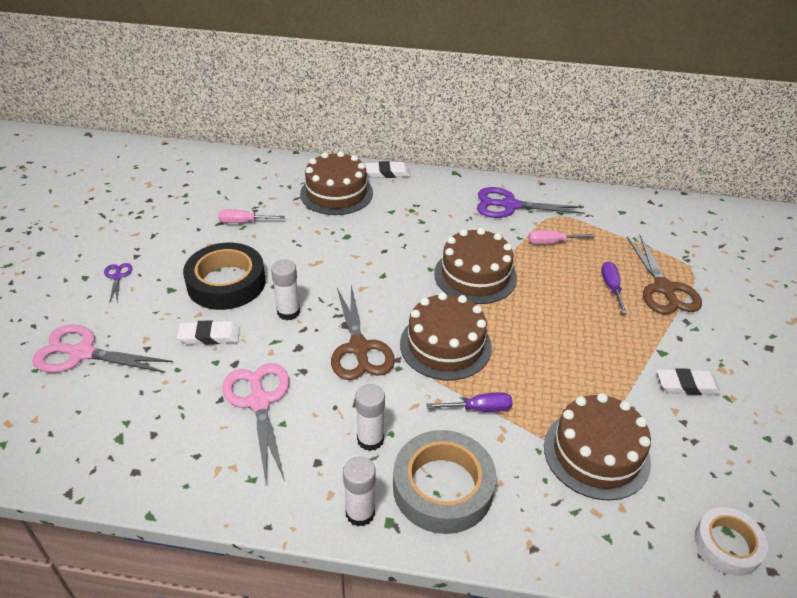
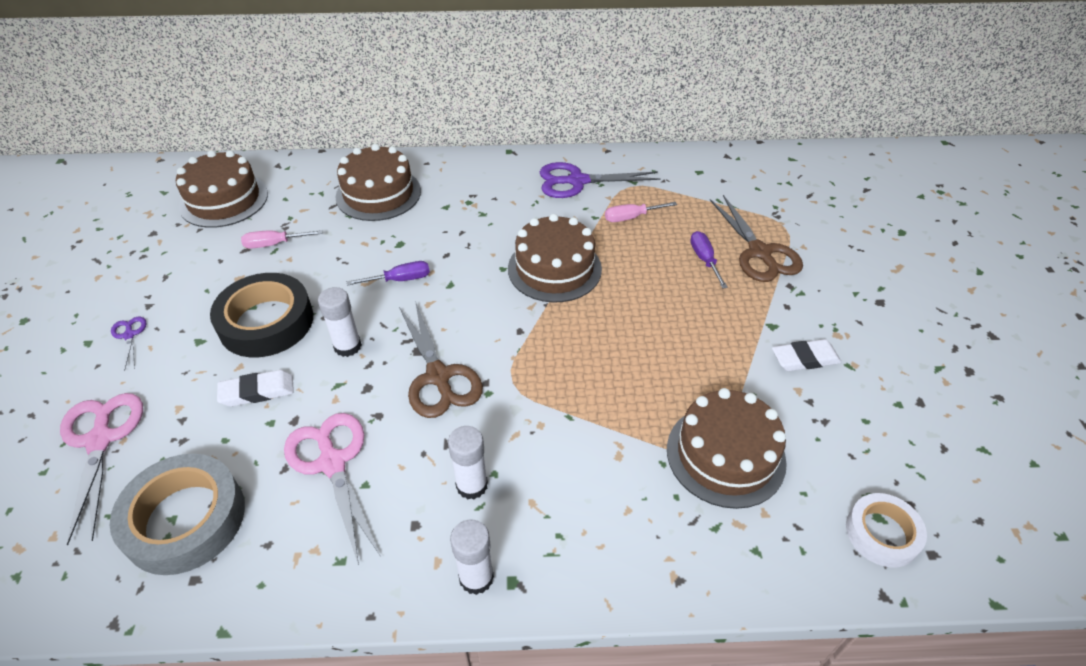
camera: 10 degrees left, 5 degrees up
(82, 353) = (100, 440): pink scissors -> pink scissors turned 75 degrees clockwise
(387, 173) = (433, 161): white eraser -> none
(443, 487) = (565, 527): grey tape -> grey tape (185, 519)
(445, 345) = (536, 356): brown cake -> brown cake (224, 200)
(479, 409) = (588, 426): purple screwdriver -> purple screwdriver (400, 280)

